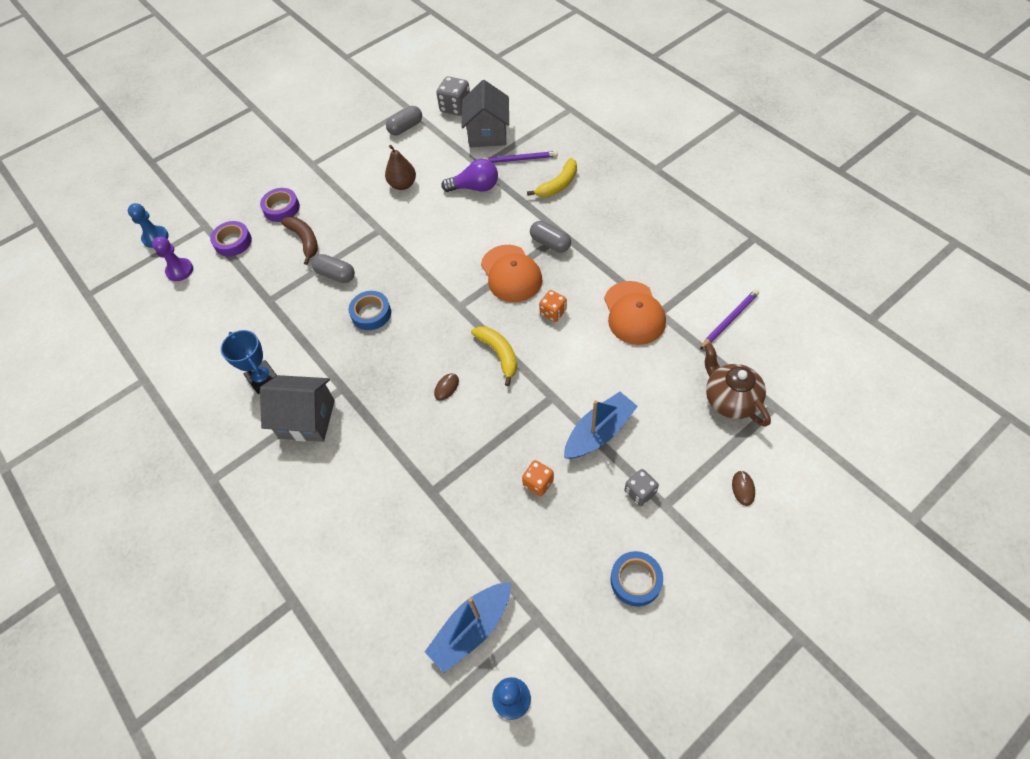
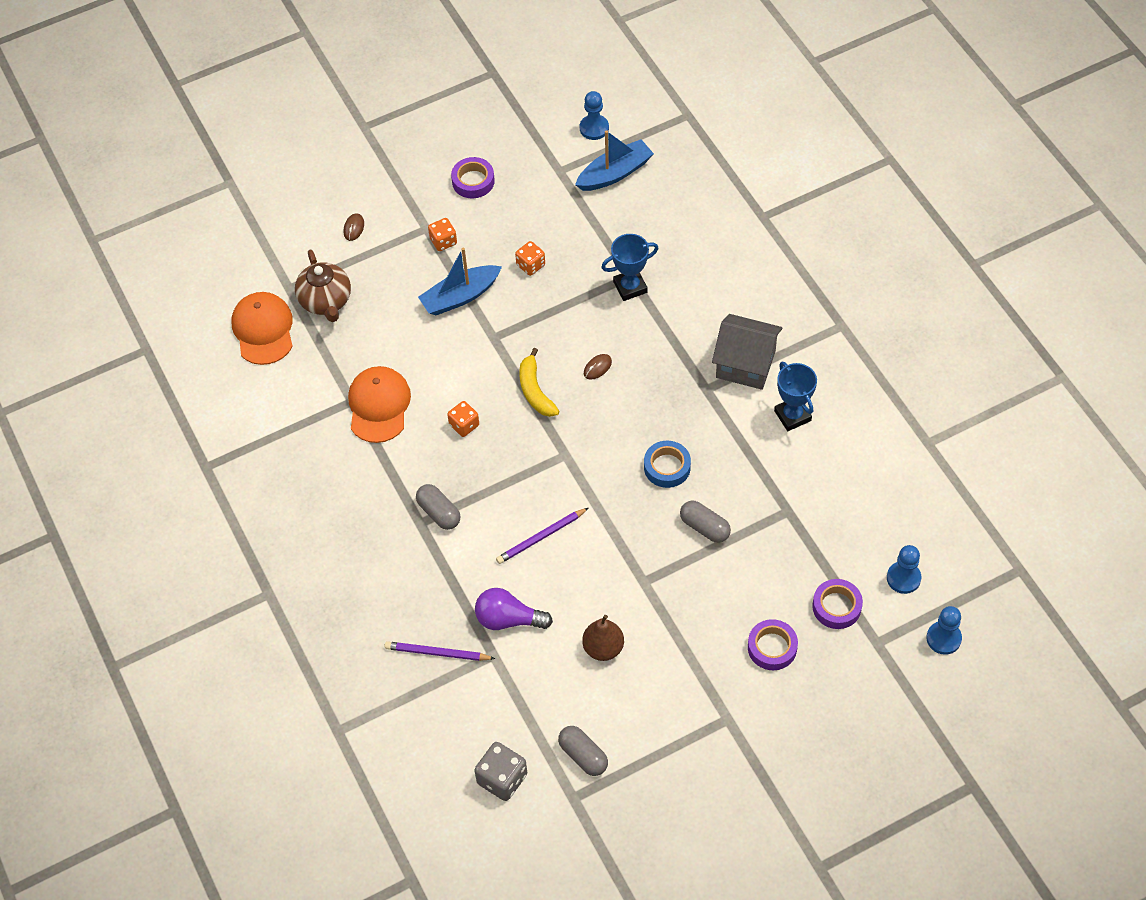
camera: 170 degrees left, 0 degrees up
(180, 270) = (903, 578): purple pawn -> blue pawn
(305, 240) = (741, 587): brown banana -> none
(405, 128) = (583, 755): grey capsule -> grey capsule turned 75 degrees clockwise
(429, 479) = (630, 287): none -> blue trophy
(487, 134) = (468, 712): grey house -> none
(511, 274) = (496, 482): orange cap -> orange cap (263, 330)
(558, 185) = (400, 597): yellow banana -> none
(635, 580) = (473, 181): blue tape -> purple tape
(640, 492) = (443, 241): grey dice -> orange dice
(729, 320) = (285, 377): purple pencil -> purple pencil (541, 537)

